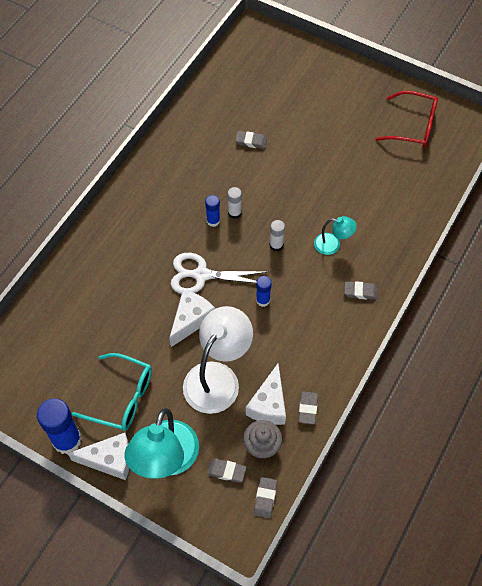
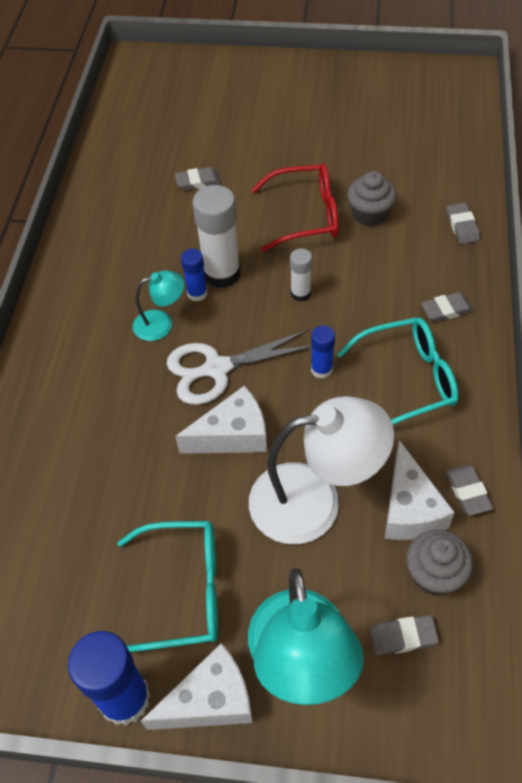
camera: 20 degrees left, 5 degrees down
(191, 320) = (233, 435): white cheese -> white cheese turned 60 degrees clockwise
(217, 377) = (314, 500): white lamp -> white lamp turned 75 degrees clockwise
(234, 213) = (222, 273): white glue stick -> white glue stick, size x1.88
(265, 498) = (484, 652): grey eraser -> grey eraser (462, 226)
(311, 327) = (408, 379): none -> turquoise glasses
(332, 244) = (375, 266): turquoise lamp -> turquoise lamp (161, 323)
(349, 207) = (369, 214): none -> grey cupcake
(413, 126) = (394, 100): red glasses -> red glasses (306, 216)

